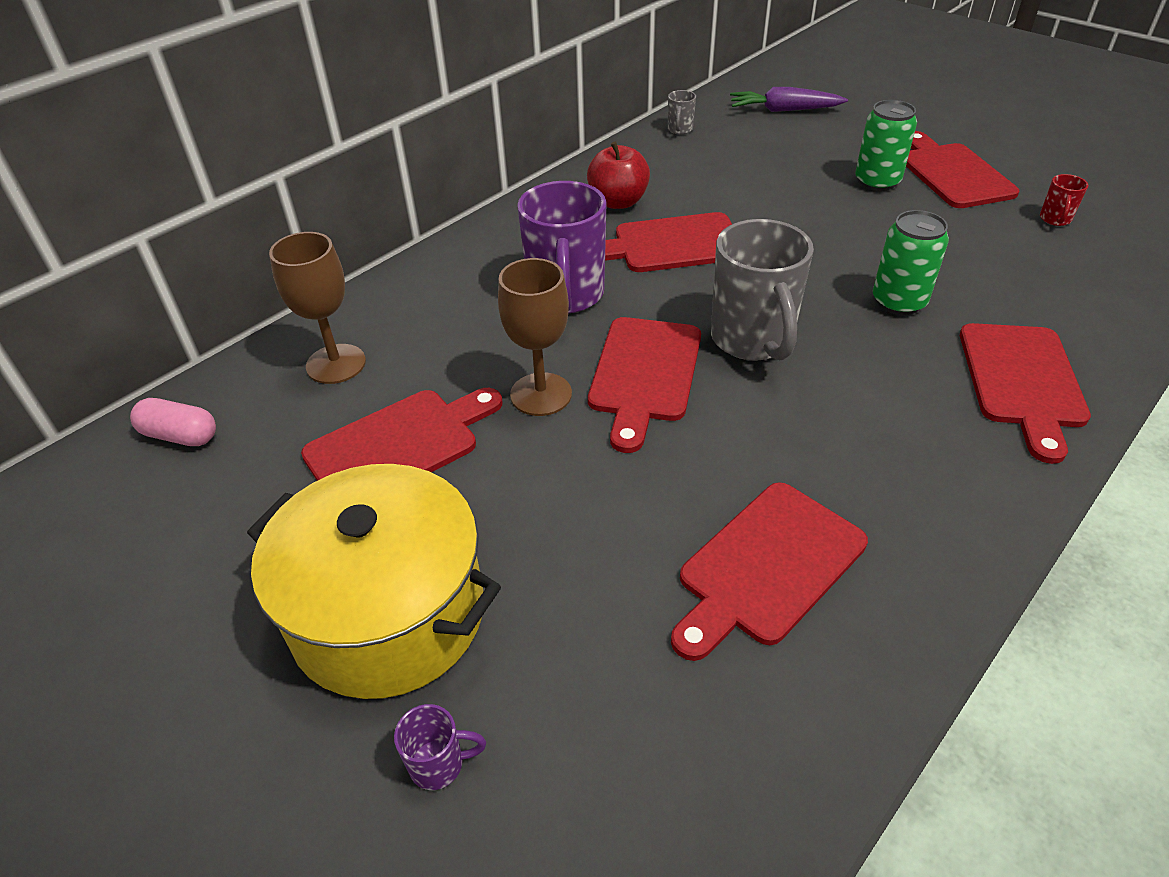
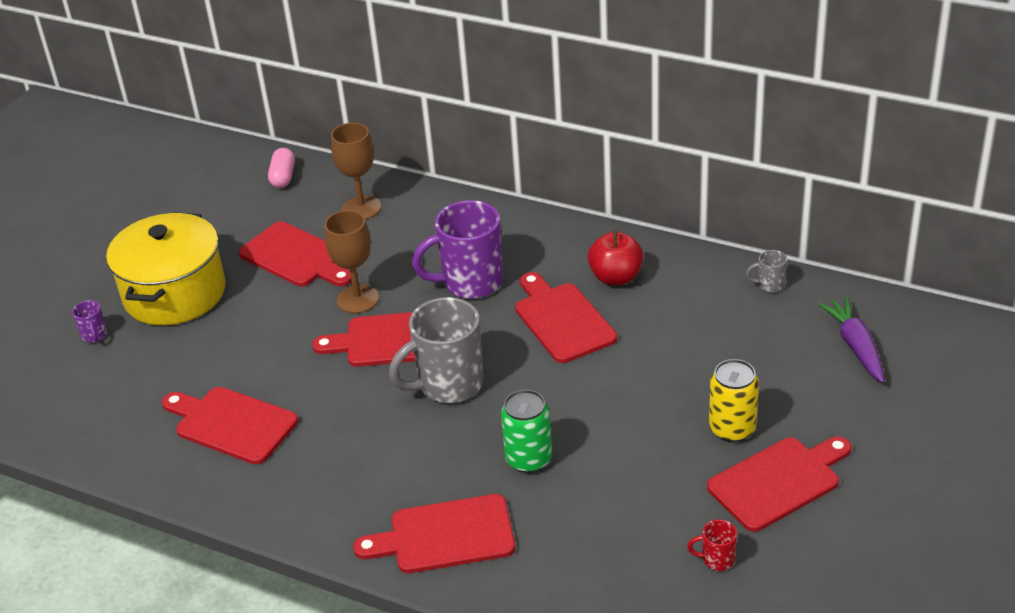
camera: 75 degrees right, 5 degrees down
(877, 182) = (732, 429): green can -> yellow can

